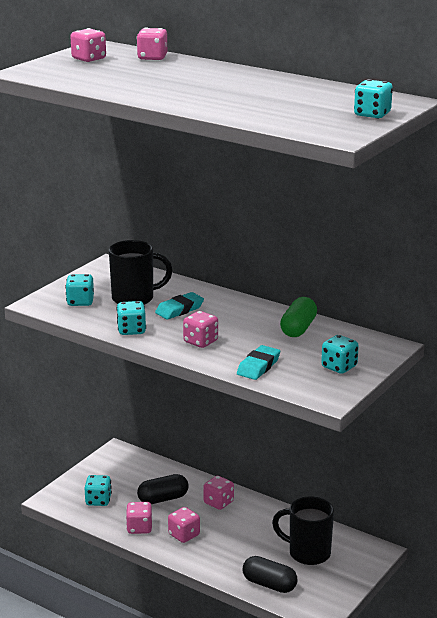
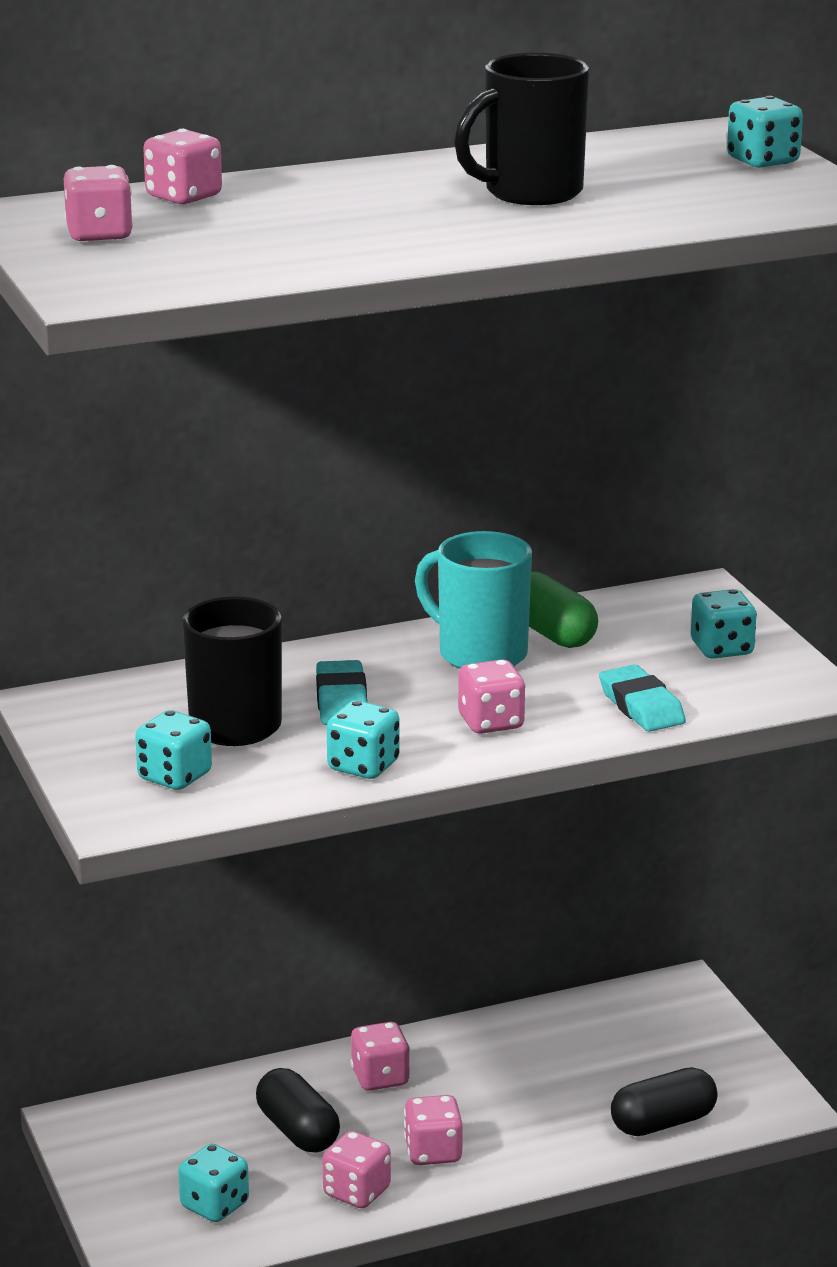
camera: 55 degrees left, 0 degrees up
(163, 499) = (298, 1131): black capsule -> black capsule turned 45 degrees counterclockwise
(257, 321) = (480, 654): none -> turquoise mug
(308, 553) = (620, 1051): black mug -> black mug (530, 193)

